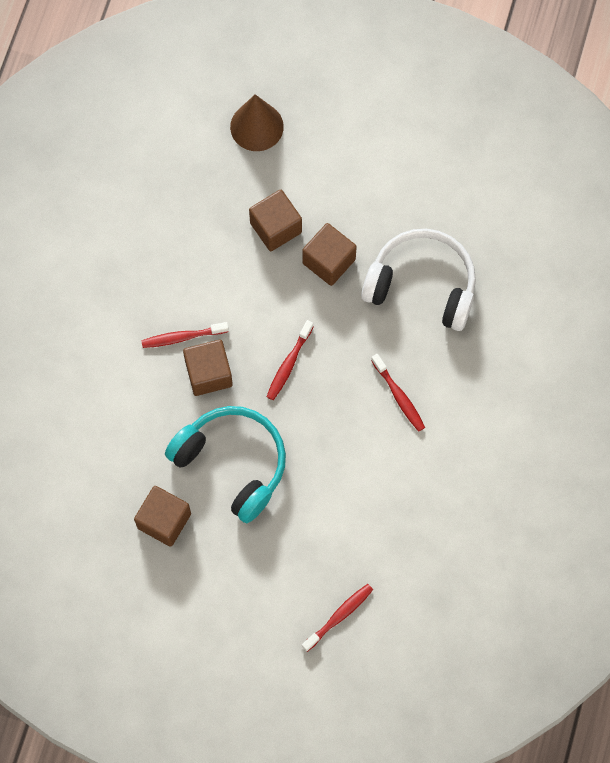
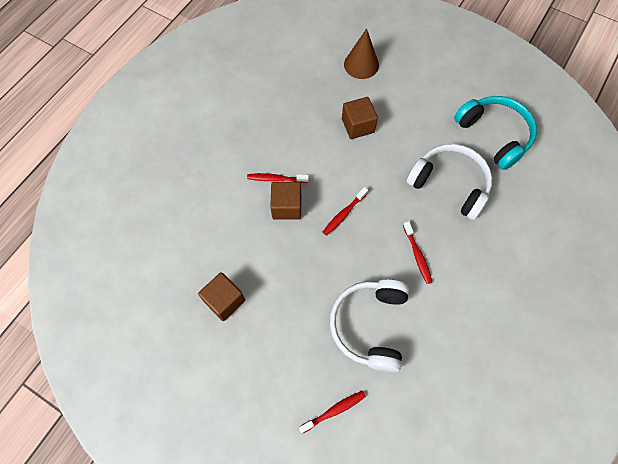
camera: 15 degrees right, 5 degrees down
(232, 463) = (285, 272): turquoise headphones -> turquoise headphones (494, 135)
(329, 261) = (388, 154): brown cube -> none
(358, 503) = (370, 325): none -> white headphones

